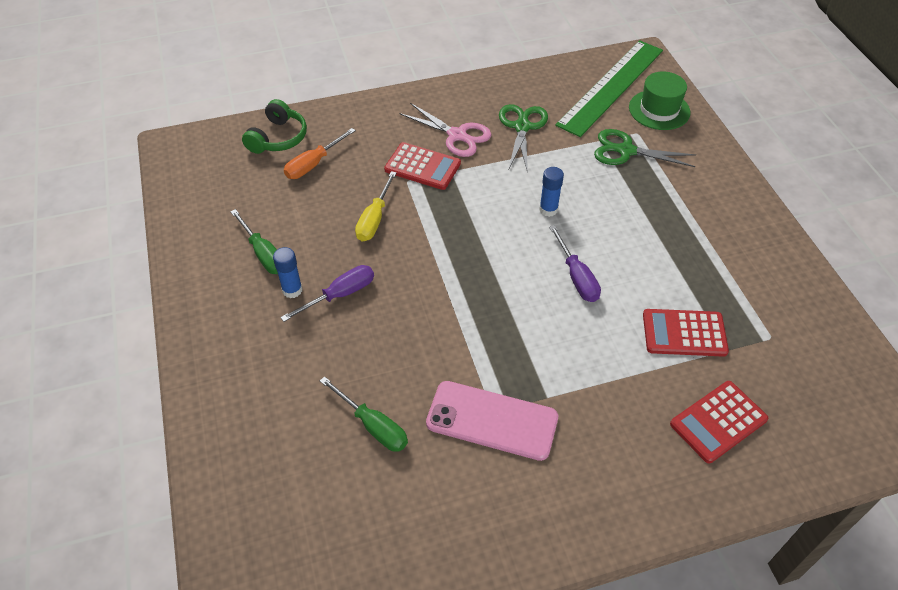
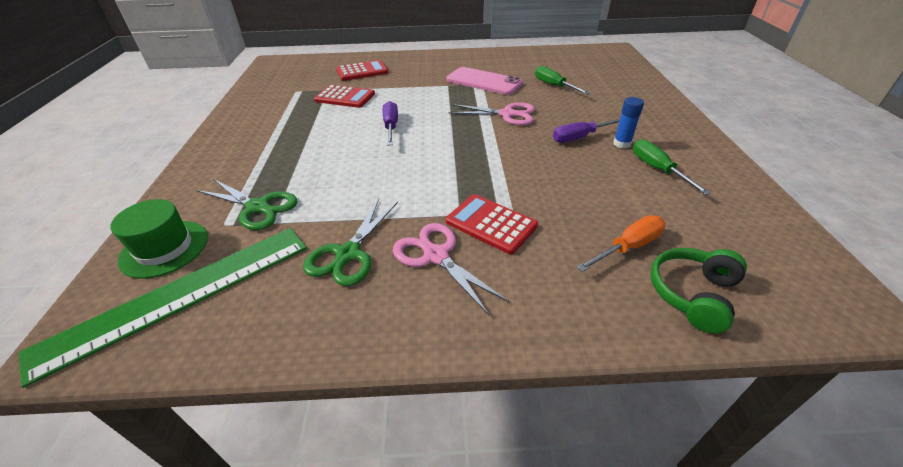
camera: 165 degrees left, 10 degrees down
(374, 219) = (550, 182): yellow screwdriver -> none
(436, 328) = (507, 114): none -> pink scissors
(548, 209) = (380, 168): blue glue stick -> none

